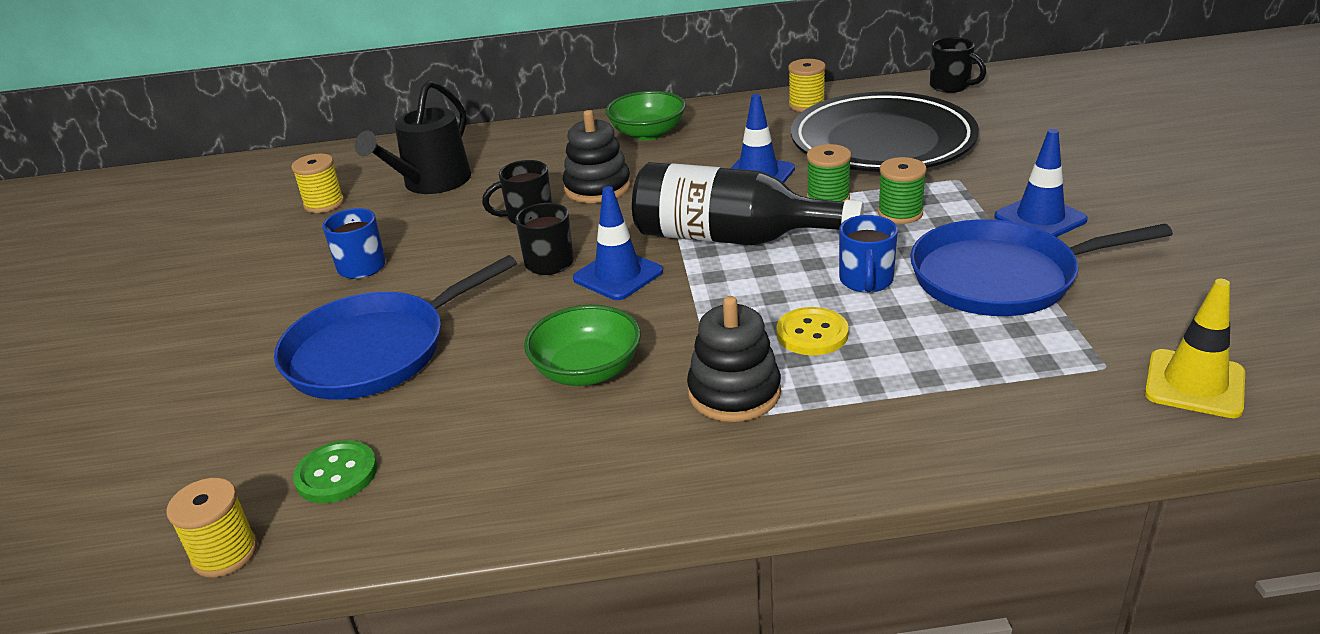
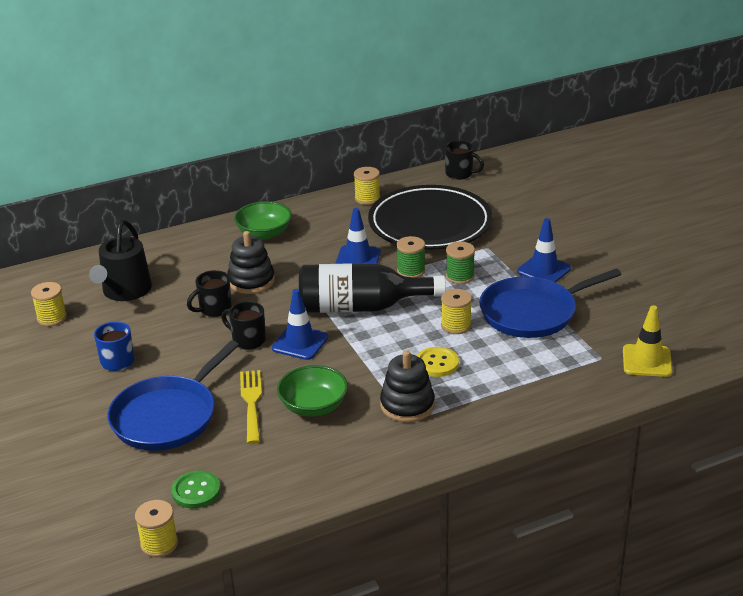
camera: 20 degrees left, 0 degrees up
(500, 350) = (251, 403): none -> yellow fork
(866, 281) = (456, 325): blue mug -> yellow spool

